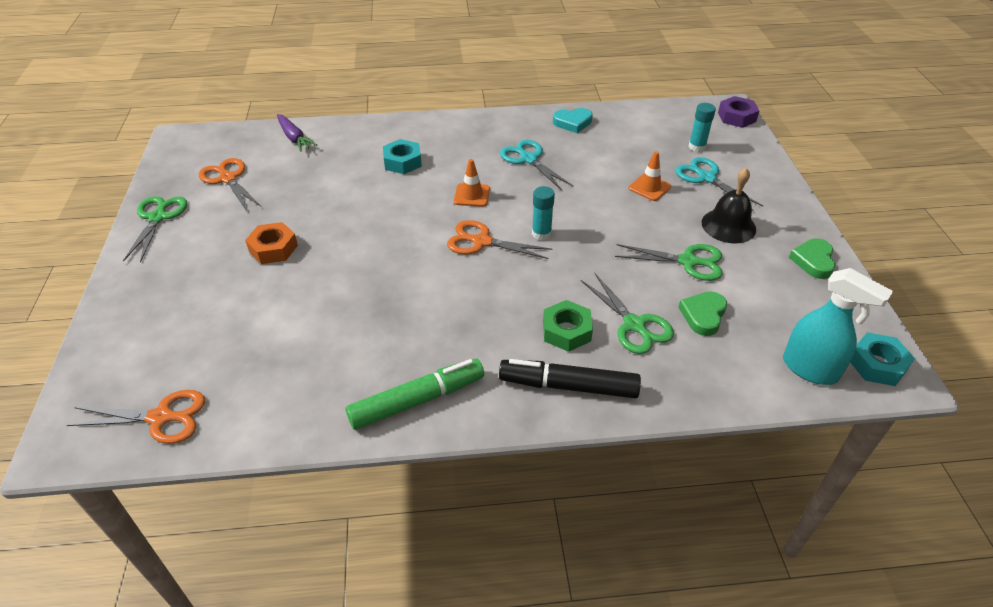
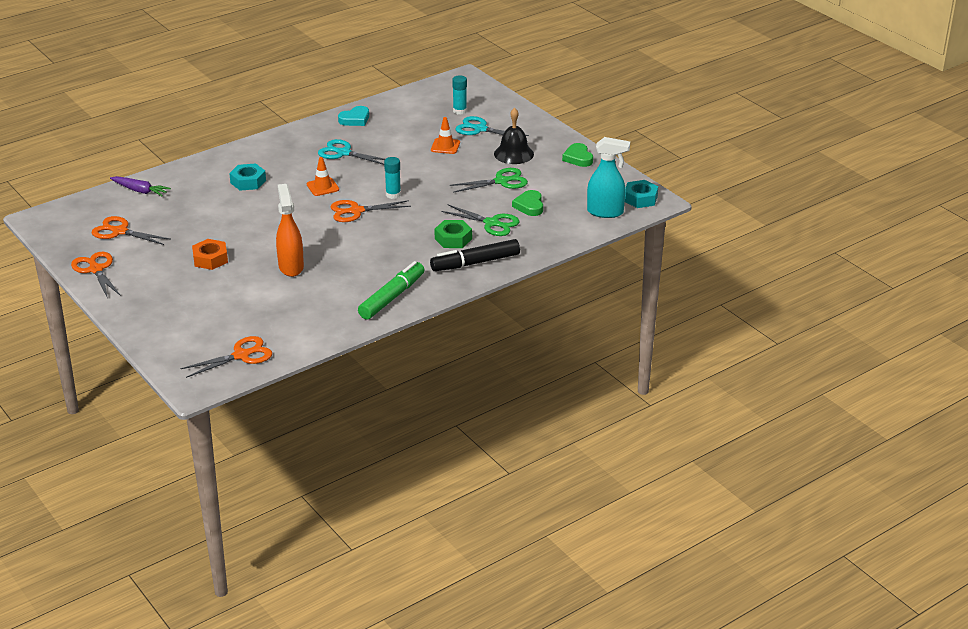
camera: 30 degrees left, 10 degrees down
(158, 218) = (96, 269): green scissors -> orange scissors
(343, 295) = (291, 267): none -> orange spray bottle
(737, 117) = (474, 82): purple nut -> none

